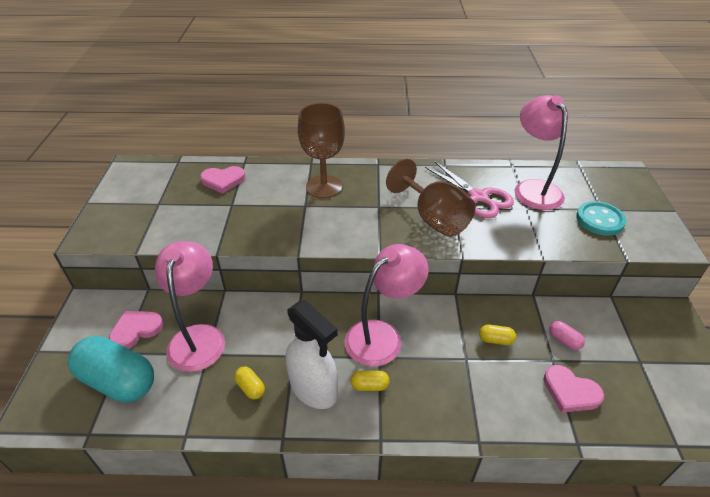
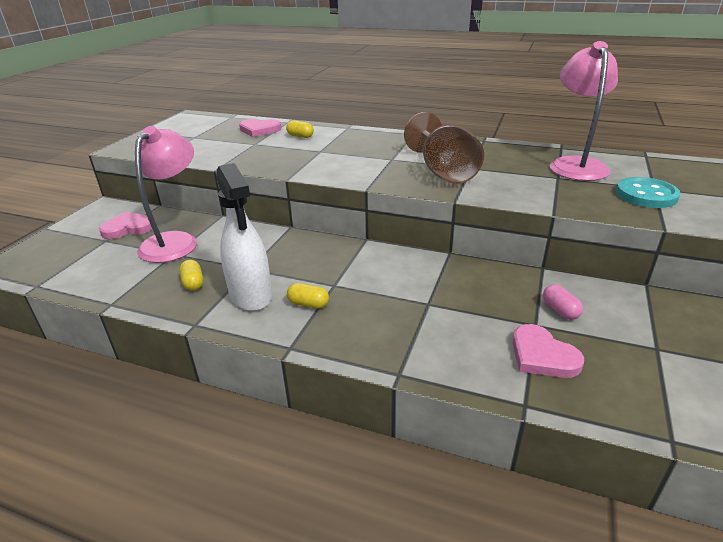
camera: 20 degrees right, 10 degrees down
(118, 381) = (87, 257): turquoise capsule -> none
(324, 187) = (348, 142): brown goblet -> none
(382, 335) = (348, 270): pink lamp -> none
(478, 197) = (505, 164): pink scissors -> none
(495, 340) = (473, 295): yellow capsule -> yellow capsule (300, 136)

